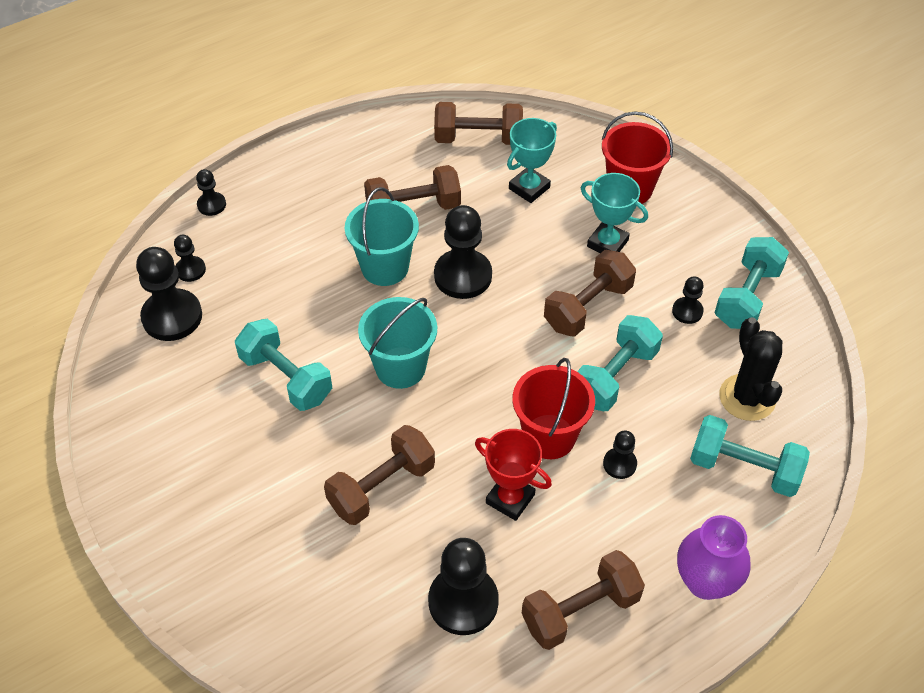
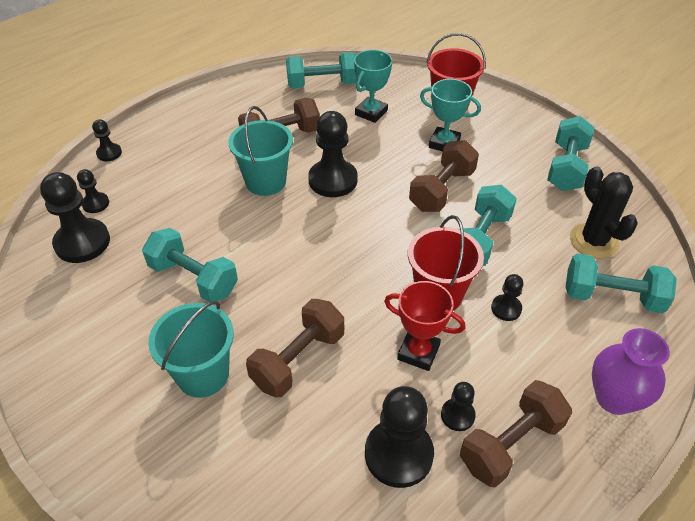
camera: 10 degrees left, 5 degrees down
(400, 367) = (295, 256): turquoise bucket -> turquoise bucket (203, 374)
(478, 138) = (322, 84): brown dumbbell -> turquoise dumbbell
(687, 311) = (523, 183): black pawn -> black pawn (457, 415)

